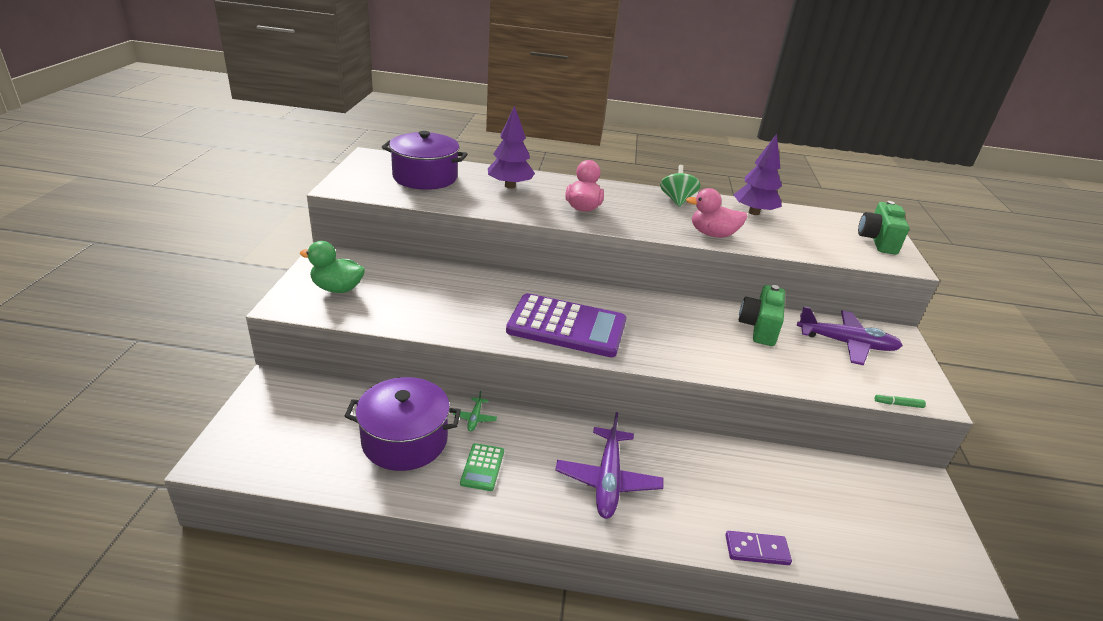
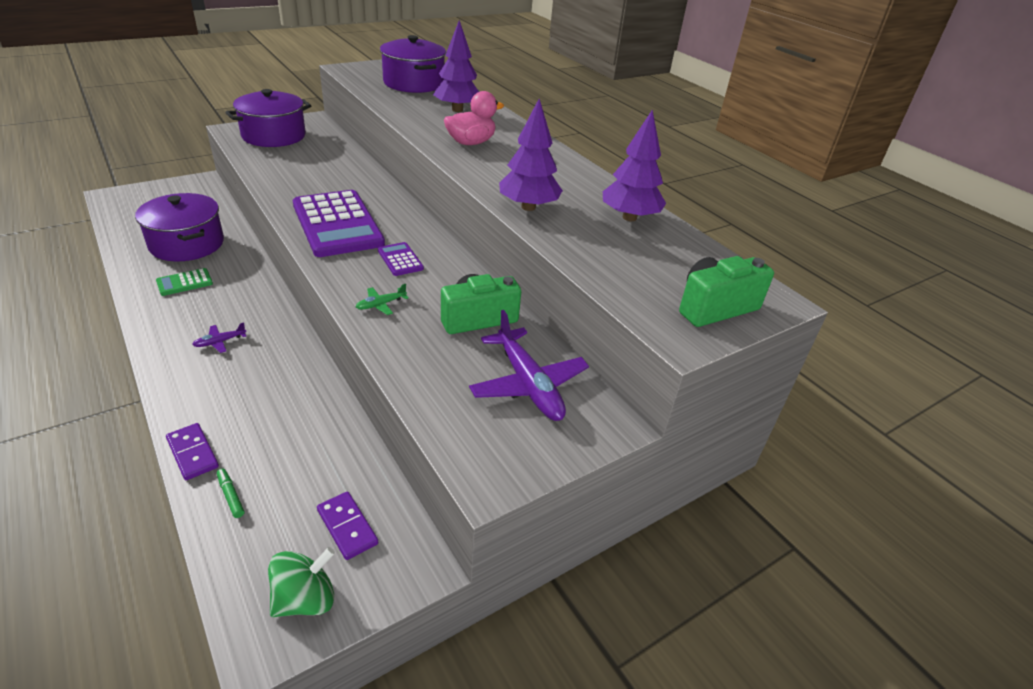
camera: 50 degrees right, 5 degrees up
(337, 288) = (274, 136): green duck -> purple pot
(475, 418) = (239, 259): green plane -> green plane (381, 304)
(607, 480) = (220, 342): purple plane -> purple plane, size x0.44
(653, 323) = (400, 259): none -> purple calculator
(677, 200) = (574, 175): green spinning top -> green spinning top (305, 599)
(712, 234) = (528, 207): pink duck -> purple tree
(878, 499) = (347, 527): none -> purple domino
(898, 404) = (439, 450): green marker -> green marker (231, 496)

